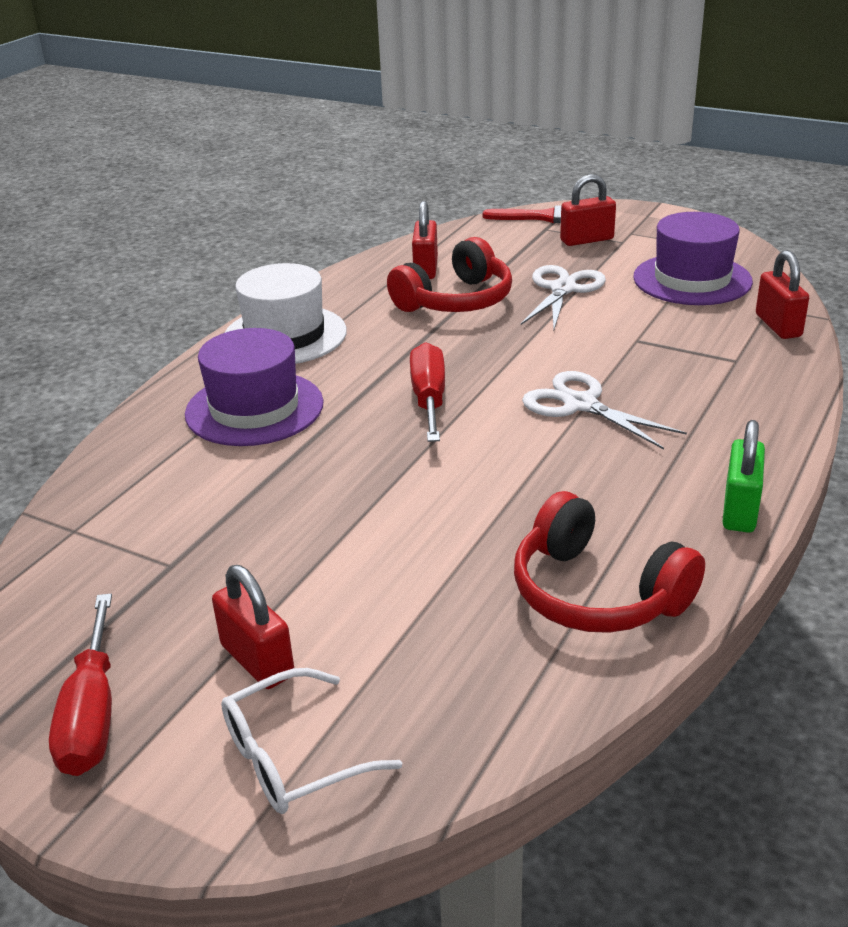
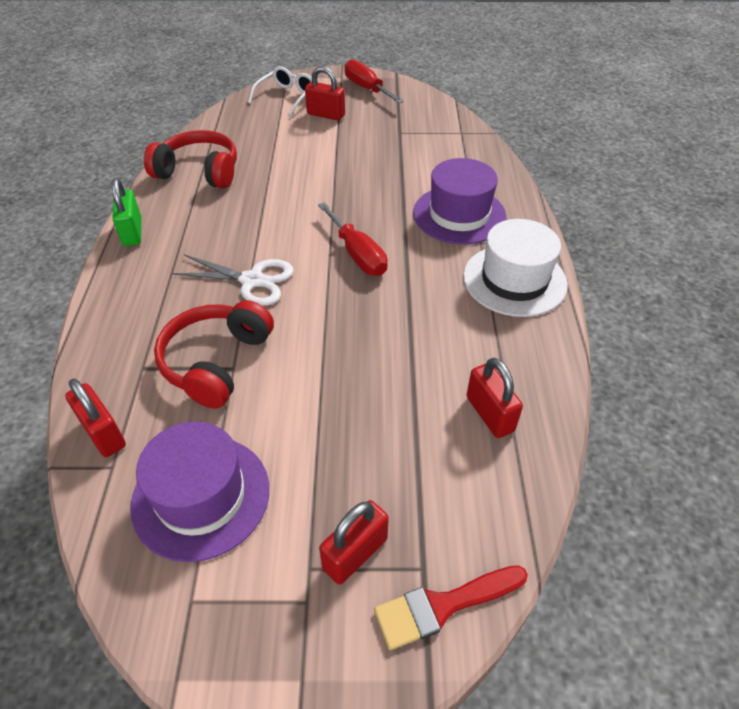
camera: 150 degrees right, 15 degrees up
(456, 301) = (420, 370): red headphones -> red headphones (216, 362)
(563, 289) = (331, 425): white scissors -> none

